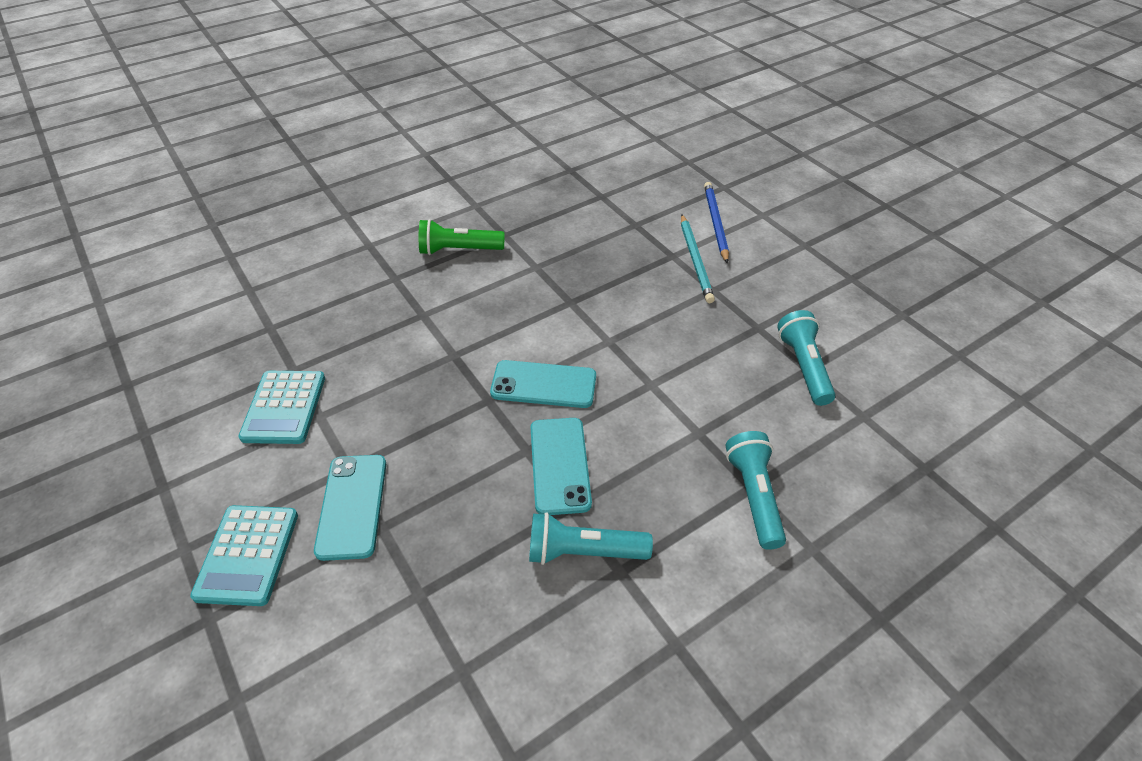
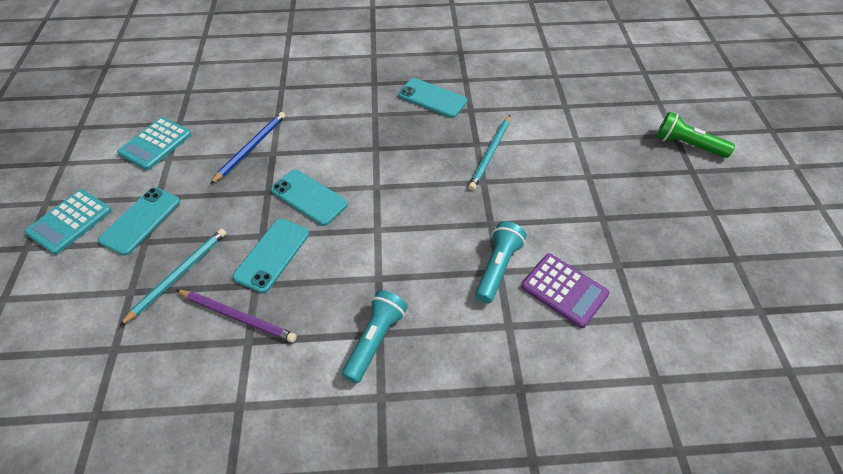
camera: 30 degrees right, 5 degrees up
(459, 250) = (336, 83): green flashlight -> green flashlight (687, 145)
(465, 543) = (179, 275): none -> turquoise pencil
(583, 551) = (238, 317): turquoise flashlight -> purple pencil
(584, 227) = (432, 98): none -> turquoise phone
(715, 223) = (532, 131): blue pencil -> blue pencil (251, 148)
(880, 359) = (564, 290): none -> purple calculator

